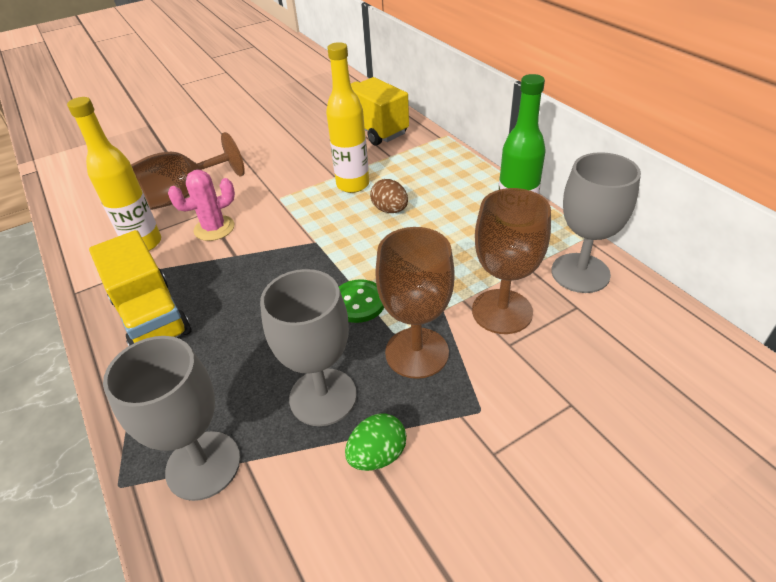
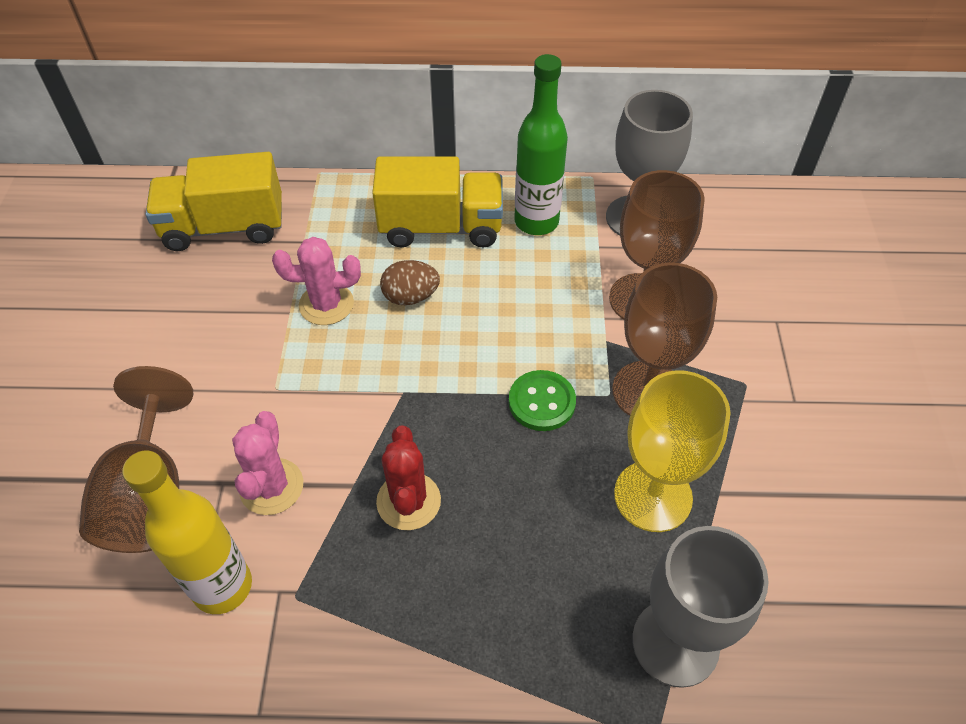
camera: 60 degrees left, 10 degrees up
(152, 317) = (397, 623): yellow truck -> yellow truck (441, 227)
(238, 281) = (408, 501): none -> red cactus
(323, 397) = (653, 496): grey goblet -> yellow goblet
(353, 185) = (326, 304): yellow bottle -> pink cactus
(377, 455) = (749, 485): green egg -> none

